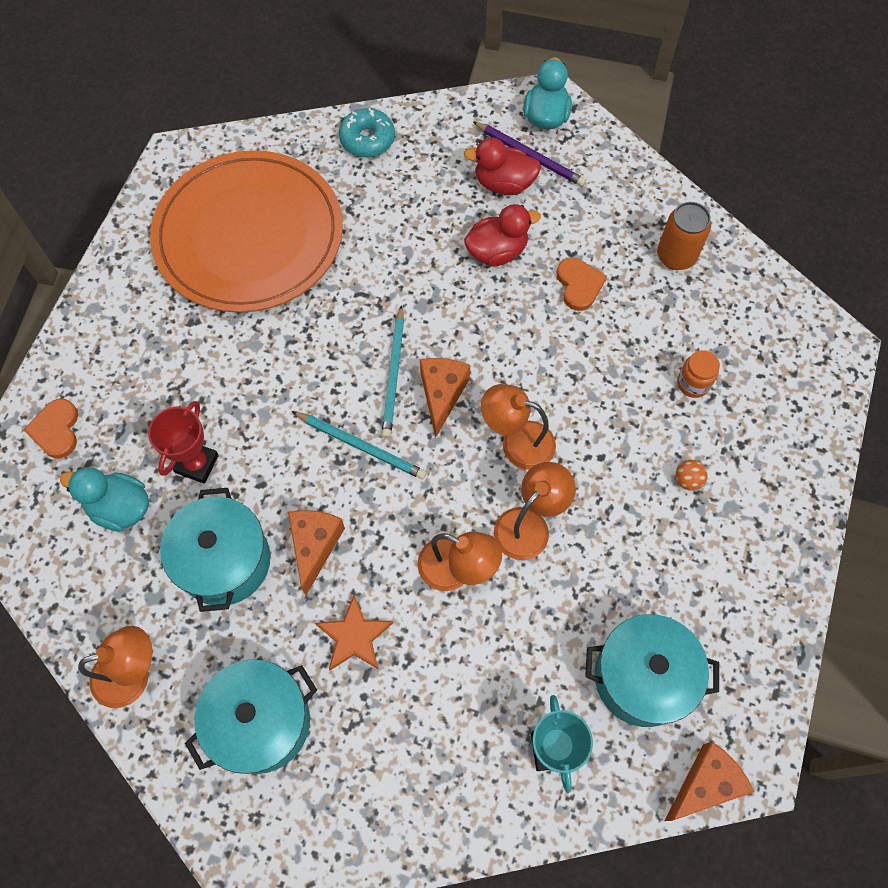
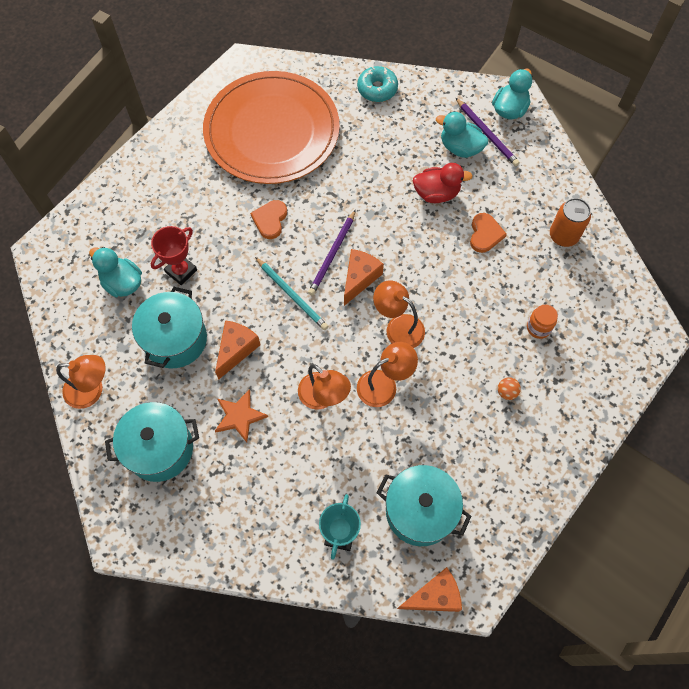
camera: 20 degrees right, 0 degrees up
(56, 430) = (101, 220): orange heart -> orange heart (270, 220)
(394, 374) = (332, 254): turquoise pencil -> purple pencil
(503, 184) = (460, 148): red duck -> turquoise duck

